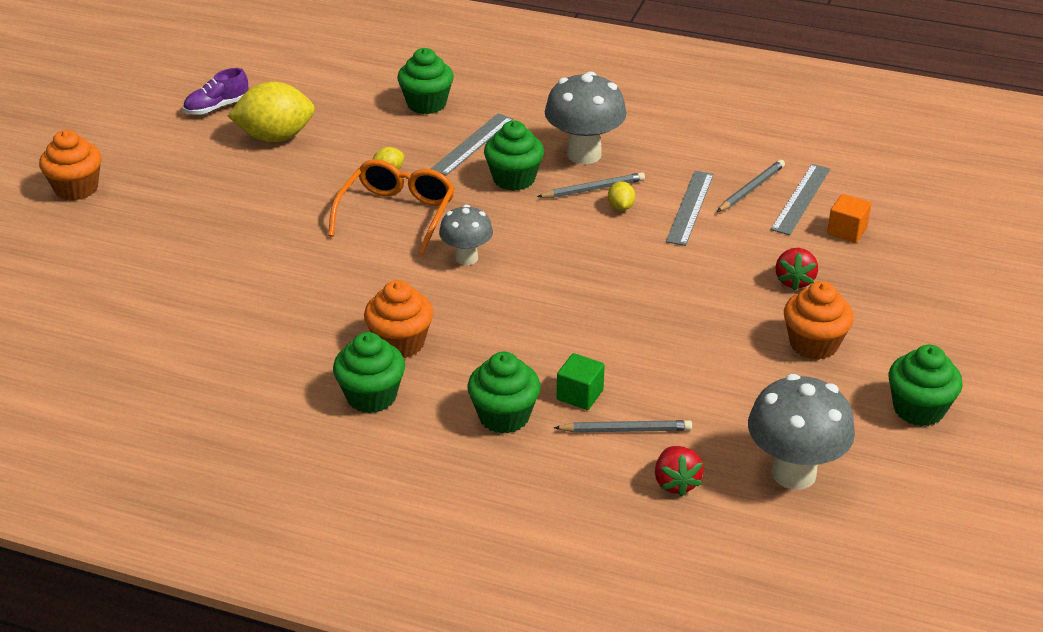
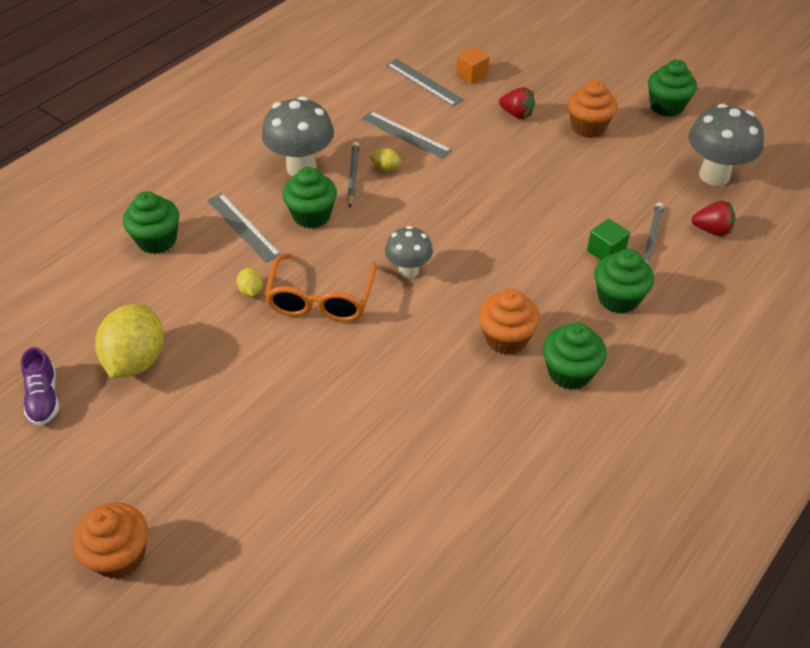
camera: 70 degrees left, 10 degrees up
(397, 214) = (321, 299): orange glasses -> orange glasses turned 120 degrees counterclockwise
(751, 189) = (399, 100): grey pencil -> none

